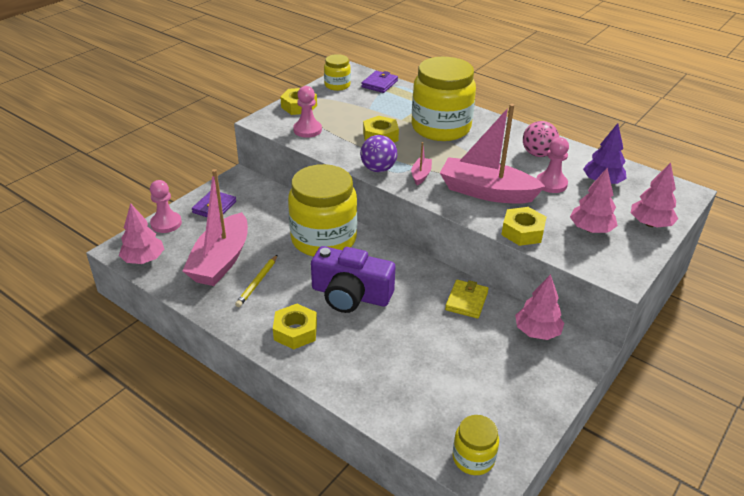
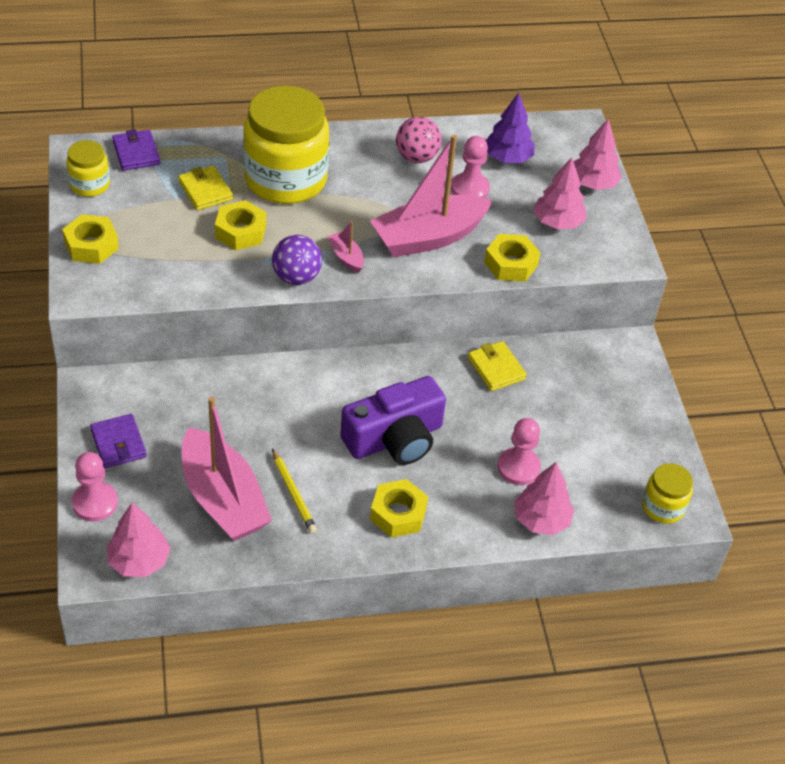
camera: 50 degrees left, 10 degrees up
(307, 130) = (151, 274): pink pawn -> pink pawn (518, 467)
(323, 239) = (289, 397): yellow jar -> none
(389, 112) = (205, 190): none -> yellow wallet
(537, 332) = (581, 357): pink tree -> pink tree (541, 520)

